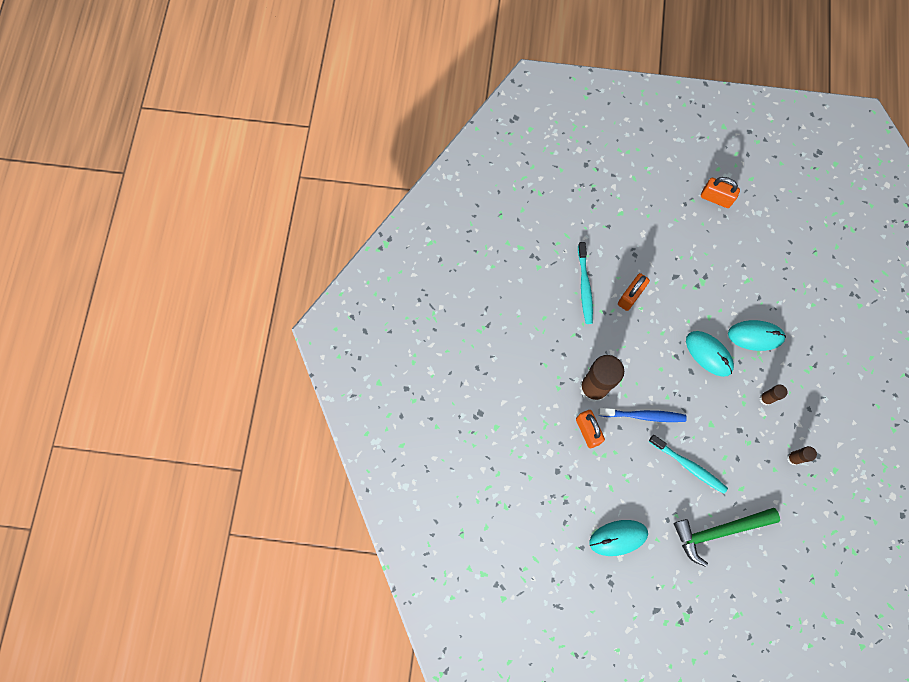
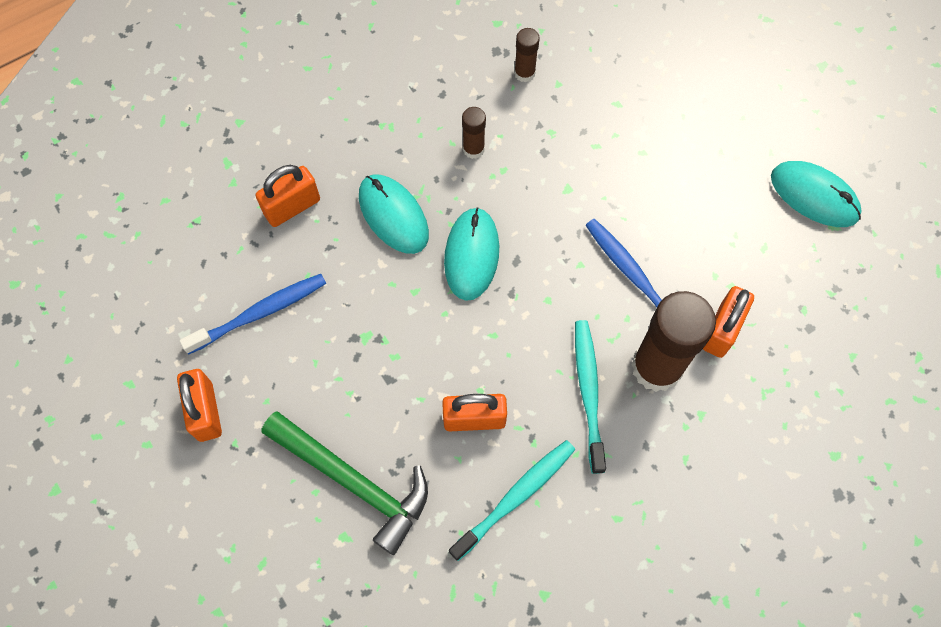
camera: 130 degrees left, 5 degrees down
(688, 466) = (647, 178): turquoise toothbrush -> turquoise toothbrush (588, 392)
(718, 531) = (693, 95): green hammer -> green hammer (354, 482)
(747, 247) = (259, 313): none -> blue toothbrush
(793, 296) = (292, 207): none -> orange padlock

